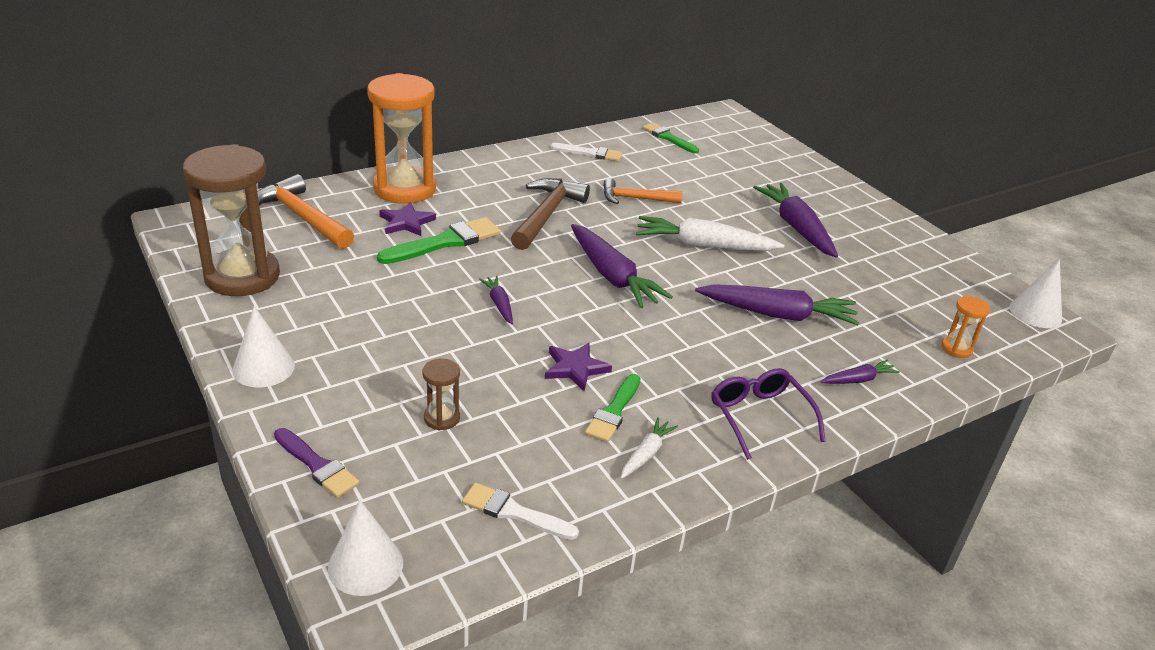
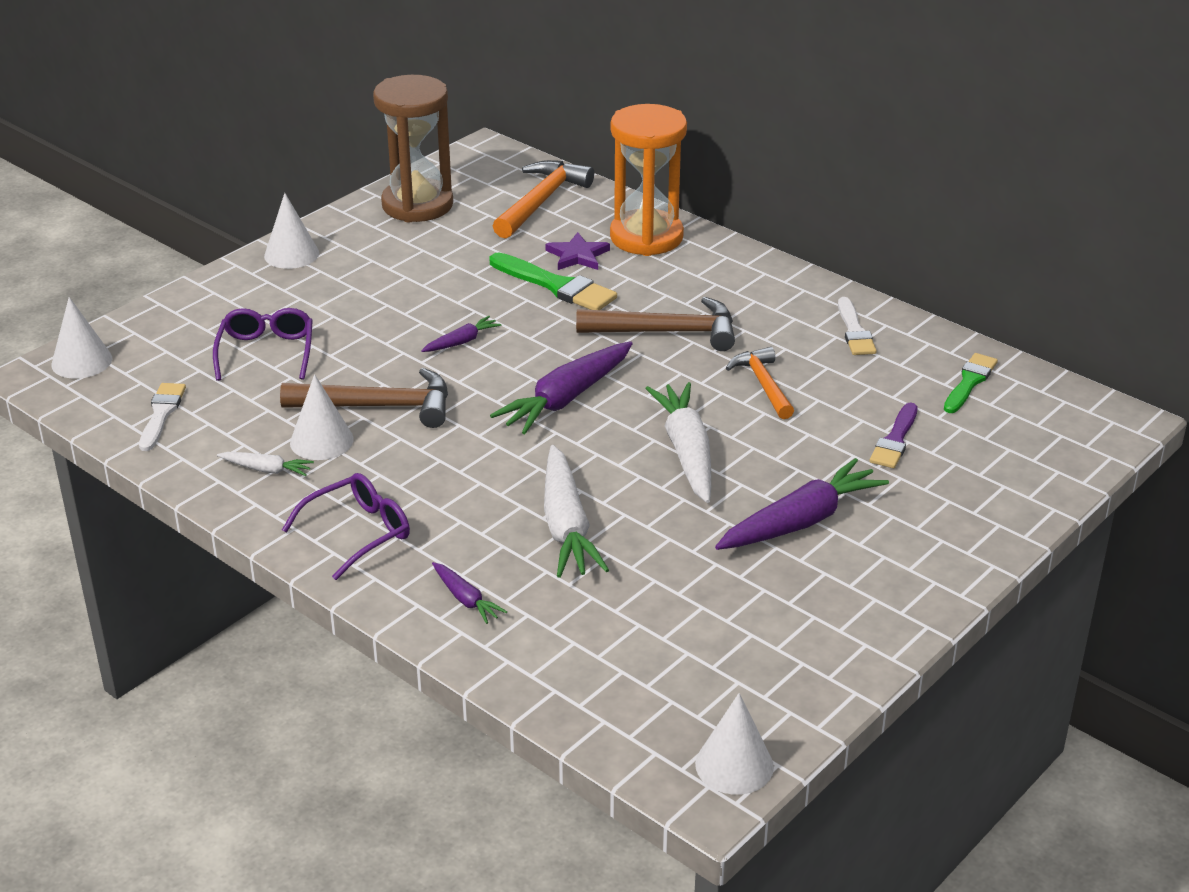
camera: 75 degrees right, 0 degrees up
(317, 465) = (181, 312): purple brush -> purple brush (895, 440)
(442, 418) = (266, 352): brown hourglass -> purple glasses
(575, 368) = (379, 406): purple star -> brown hammer
(614, 411) = (321, 441): green brush -> white cone
(777, 314) = (566, 526): purple carrot -> white carrot
(956, 348) = (585, 682): orange hourglass -> none

